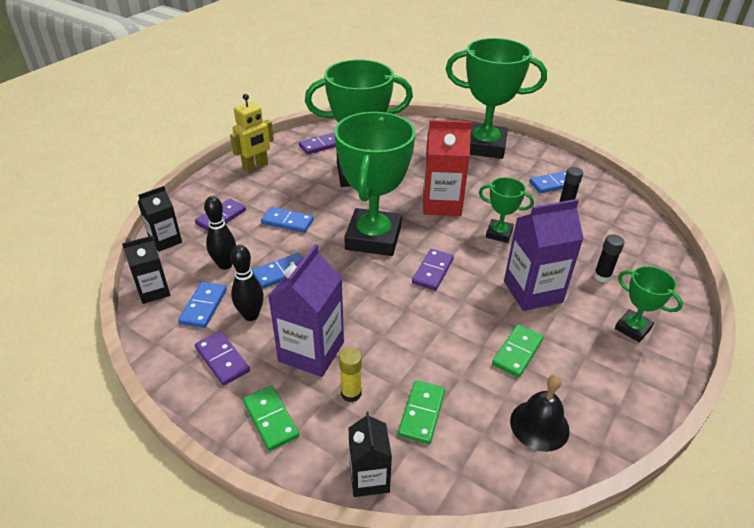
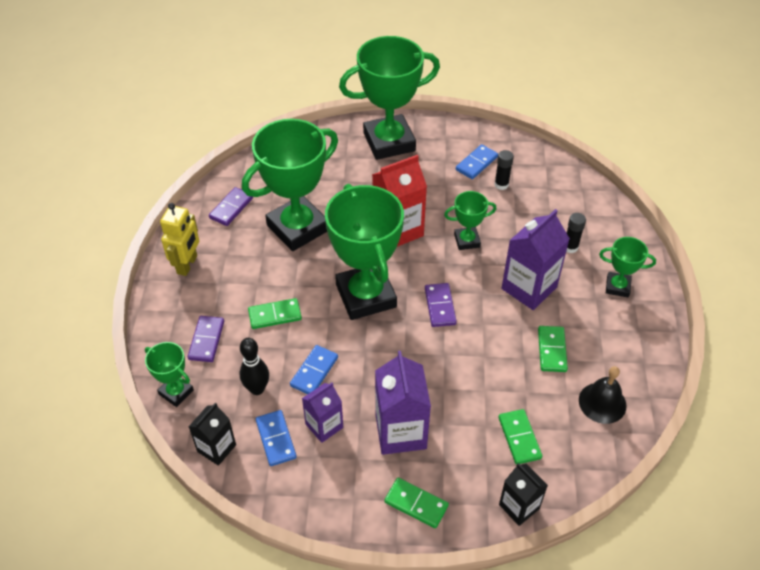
camera: 30 degrees left, 10 degrees up
(165, 241) = (176, 392): black carton -> green trophy
(222, 359) = (336, 477): purple domino -> none
(251, 315) = (324, 426): black bowling pin -> purple carton
(287, 222) = (275, 315): blue domino -> green domino
(351, 393) = (458, 450): yellow glue stick -> none

